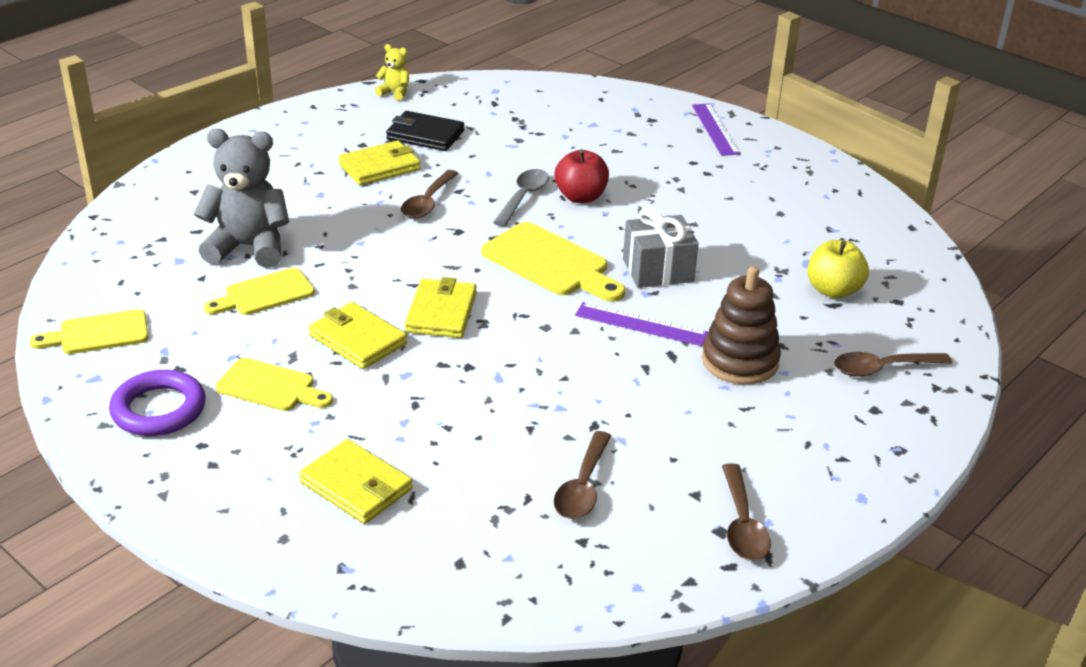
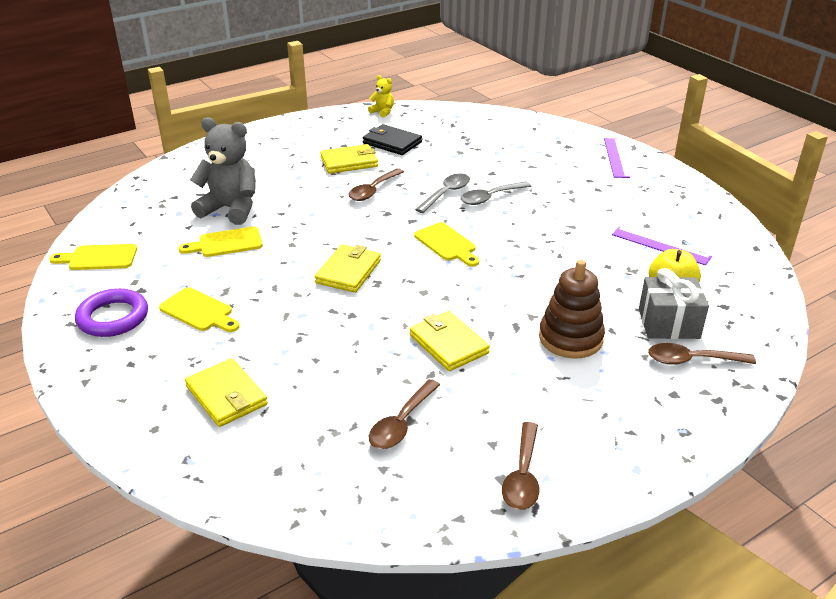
camera: 15 degrees right, 0 degrees up
(357, 339) = (277, 284): yellow wallet -> yellow wallet (448, 344)
(550, 263) = (447, 244): yellow cutting board -> yellow cutting board, size x0.66
(580, 197) = (490, 197): red apple -> grey spoon
(641, 324) = (500, 299): purple ruler -> purple ruler (660, 245)
(658, 270) = (530, 258): grey gift -> grey gift (668, 324)

